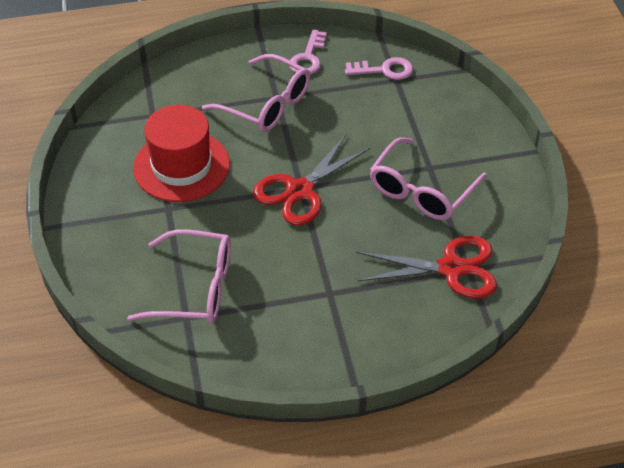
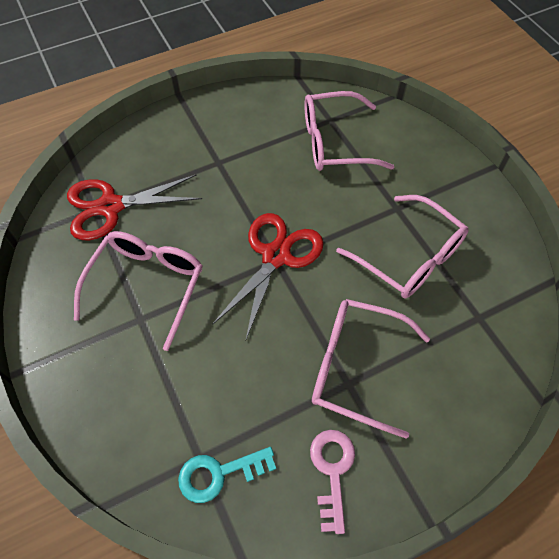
camera: 165 degrees right, 10 degrees up
(181, 166) = (410, 257): red hat -> pink glasses
(384, 70) = (219, 473): pink key -> turquoise key

